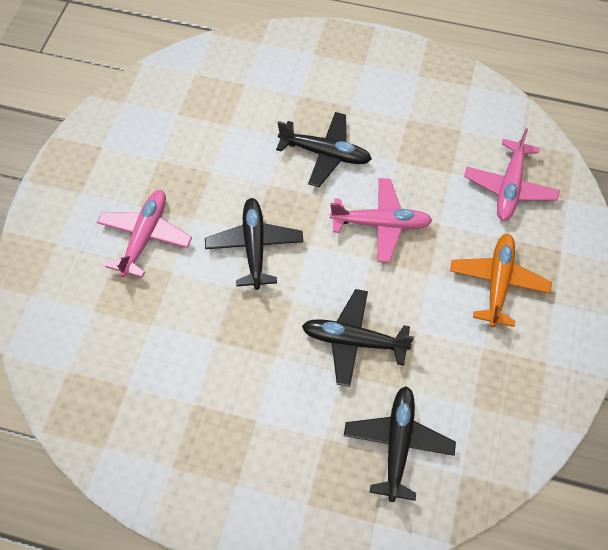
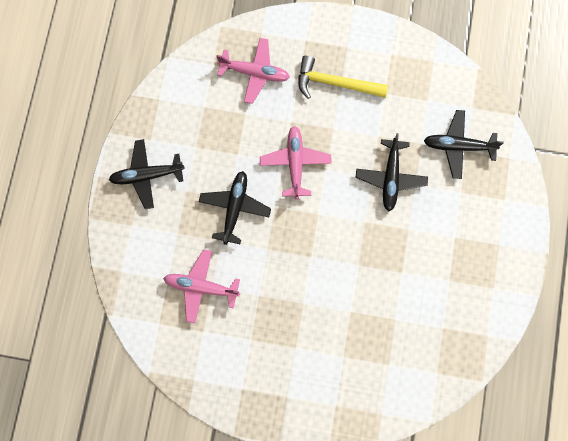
camera: 95 degrees left, 15 degrees up
(145, 236) = (322, 337): pink plane -> pink plane (201, 287)
(254, 246) = (323, 253): black plane -> black plane (146, 175)
(497, 282) = (335, 83): orange plane -> yellow hammer

